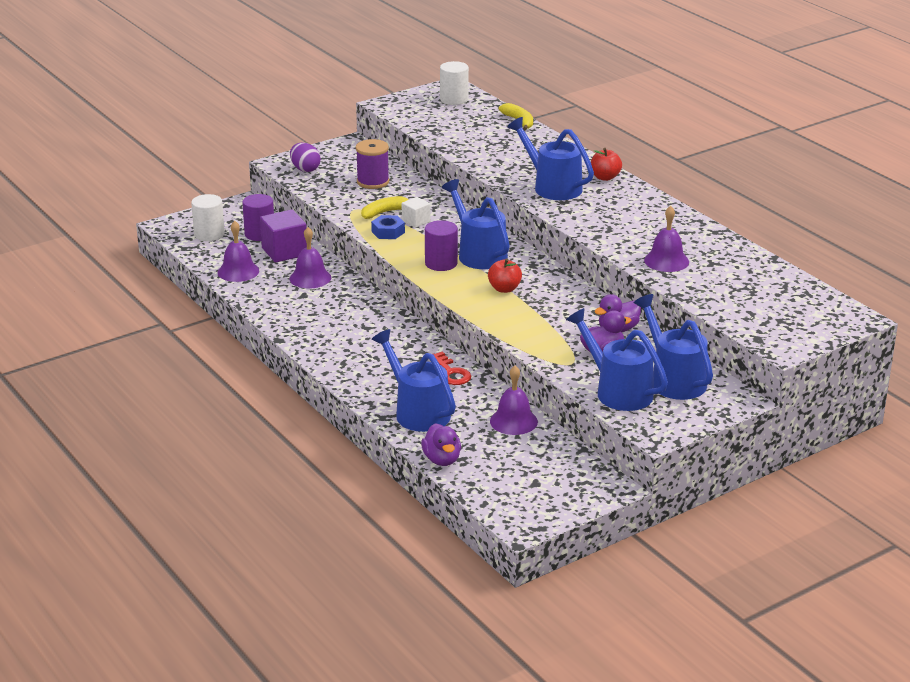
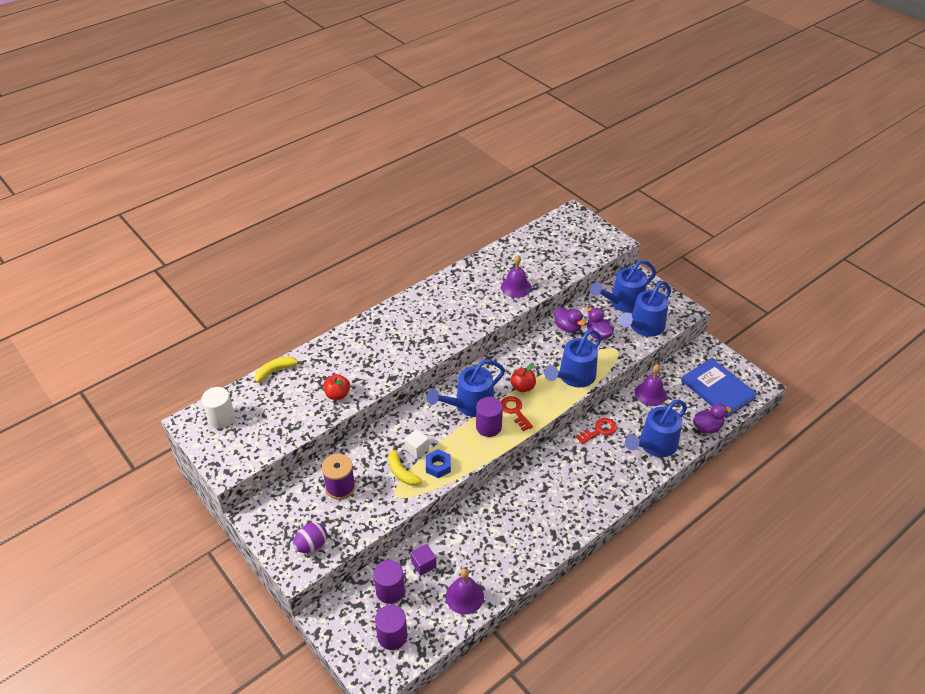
camera: 95 degrees left, 15 degrees up
(209, 234) = (392, 636): white cylinder -> purple cylinder
(284, 251) = (423, 564): purple cube -> purple cube, size x0.57
(310, 278) = (470, 537): purple bell -> none
(463, 281) = (515, 411): none -> red key
(516, 482) = (718, 389): none -> blue book
(552, 186) = (404, 346): blue watering can -> blue watering can (573, 377)
(605, 177) = (386, 317): red apple -> red apple (337, 395)

